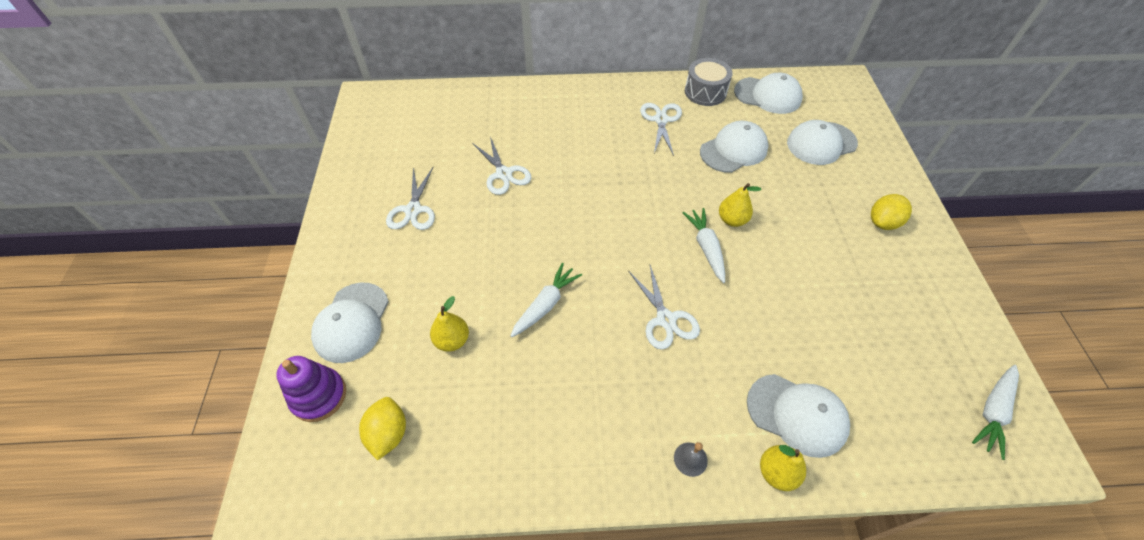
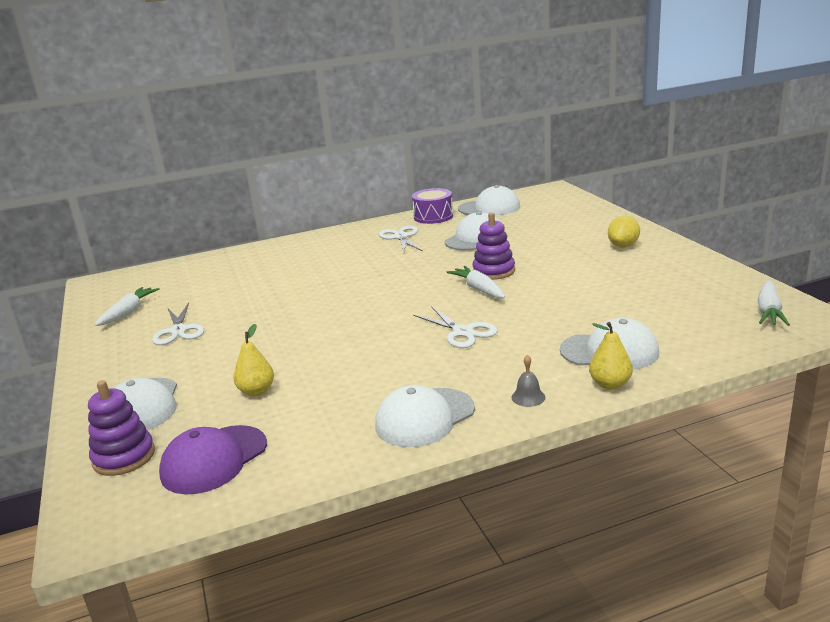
camera: 15 degrees left, 30 degrees down
(388, 433) = (214, 459): yellow lemon -> purple cap
(503, 174) = (263, 293): white scissors -> none
(546, 304) = (343, 350): white carrot -> white carrot (129, 312)
(705, 92) = (433, 216): grey drum -> purple drum
(732, 220) = (494, 271): yellow pear -> purple stacking toy
(821, 143) = (549, 220): white cap -> white cap (424, 417)

